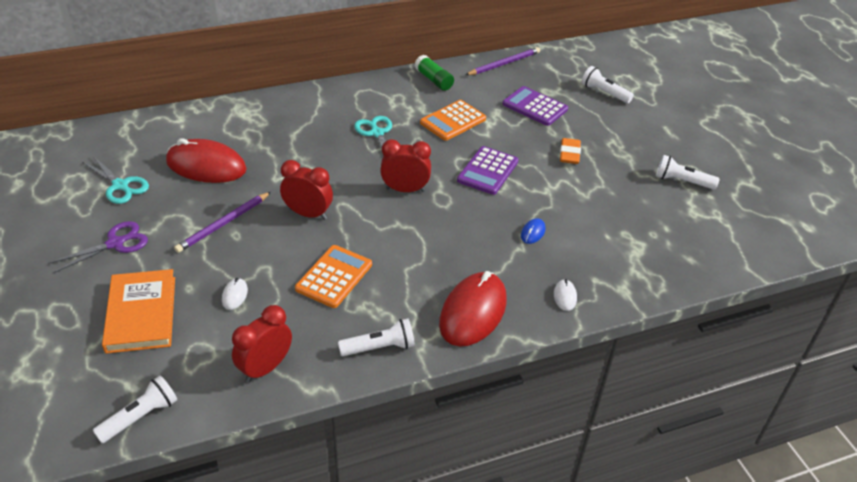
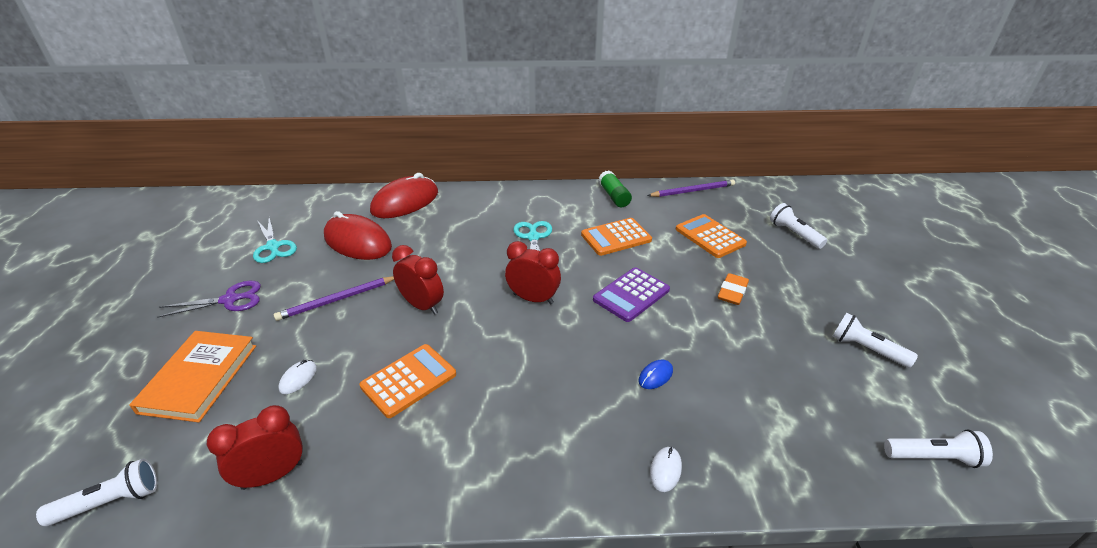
camera: 20 degrees right, 5 degrees down
(379, 347) = (409, 483): white flashlight -> white flashlight (933, 457)
(473, 312) = (541, 463): red mouse -> red mouse (405, 202)
(535, 107) = (710, 236): purple calculator -> orange calculator

